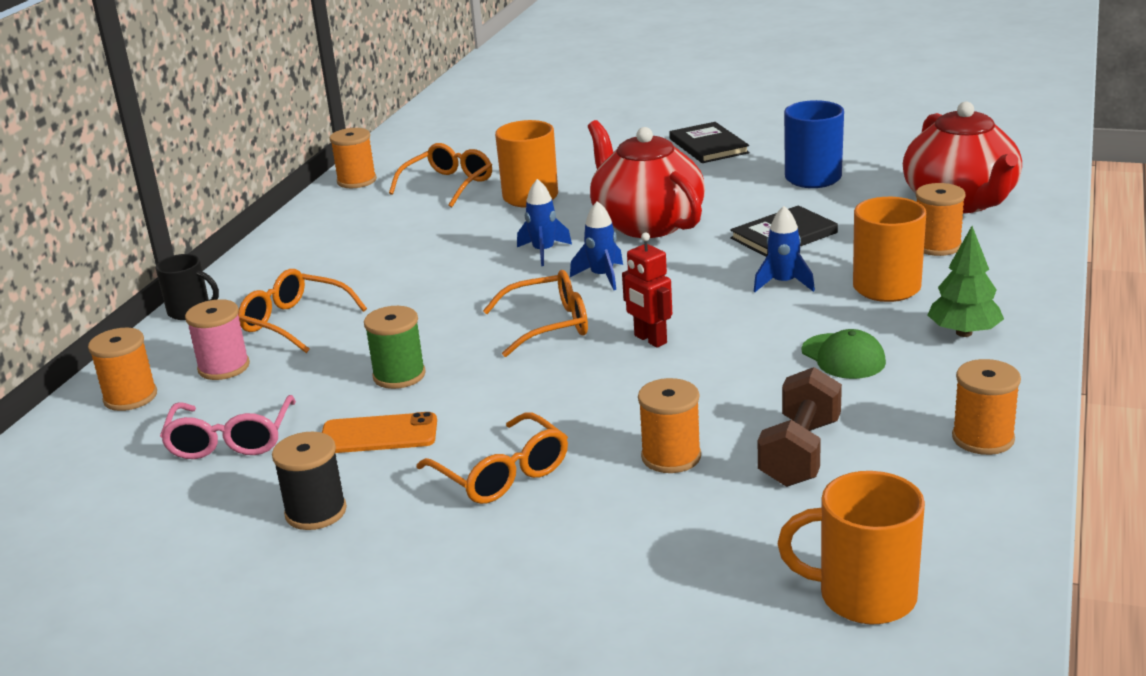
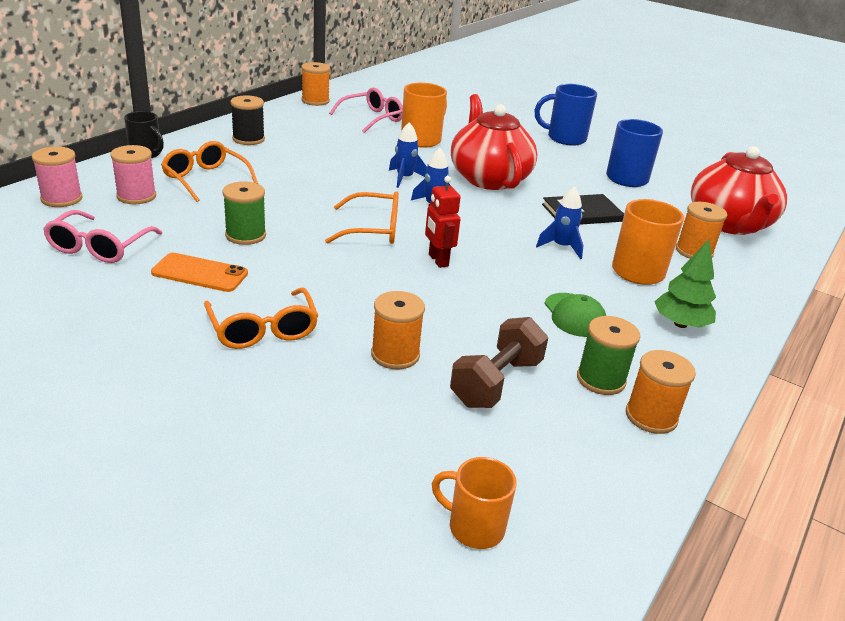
camera: 10 degrees right, 5 degrees up
(130, 397) = (61, 199): orange spool -> pink spool
(316, 512) = (113, 317): black spool -> black spool (248, 139)
(448, 185) = (372, 118): orange glasses -> pink glasses
(708, 146) = (565, 138): black book -> blue mug
(863, 596) = (474, 527): orange mug -> orange mug, size x0.66
(910, 417) = (601, 379): none -> green spool

